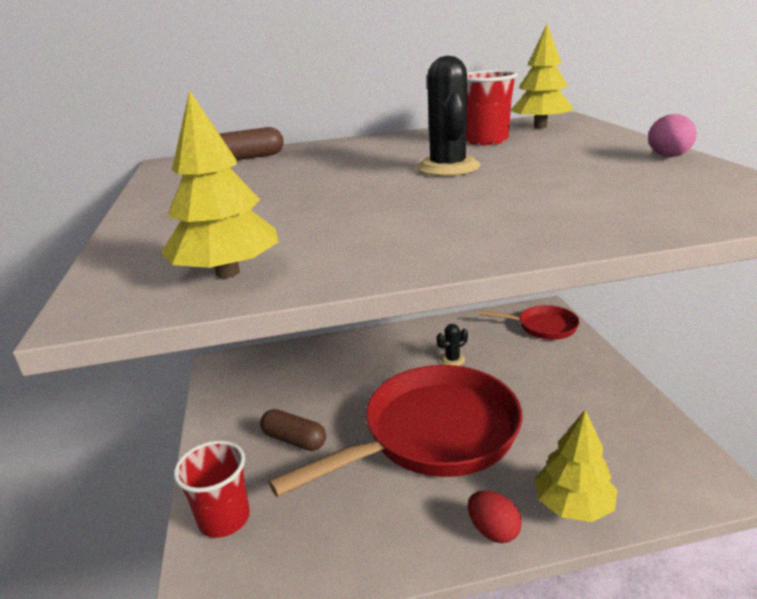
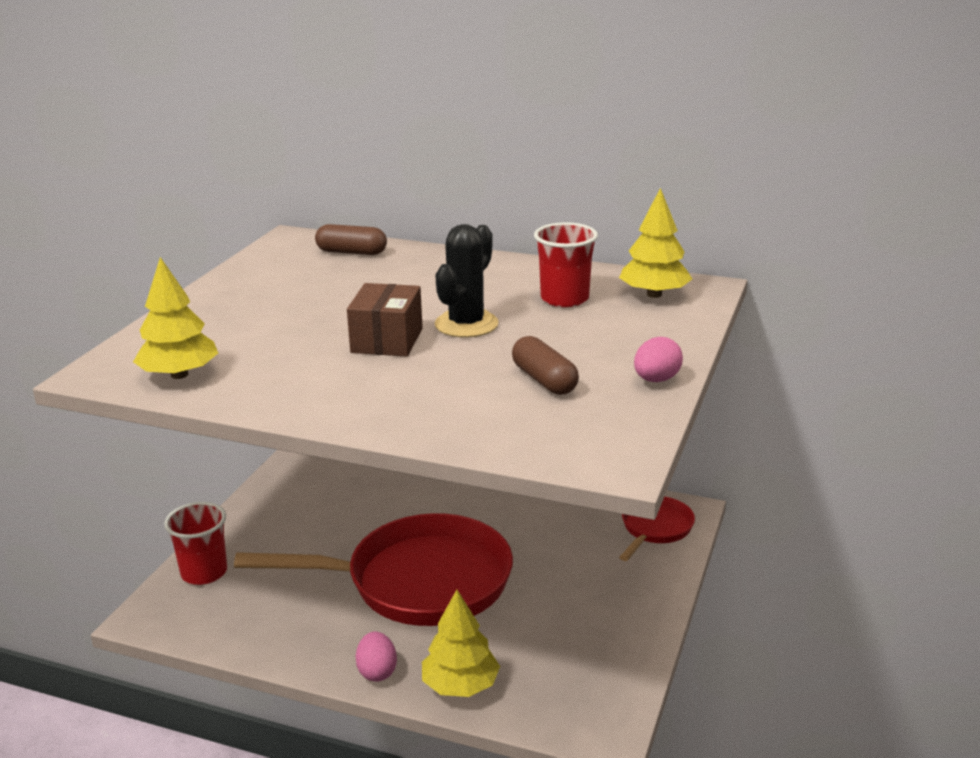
camera: 30 degrees right, 0 degrees up
(294, 440) = (306, 537): brown capsule -> brown capsule (544, 380)
(403, 191) = (387, 340): none -> brown box
(452, 360) = (518, 524): black cactus -> none
(493, 531) = (377, 671): red egg -> pink egg
(543, 327) = (655, 529): red pan -> red pan turned 105 degrees counterclockwise

